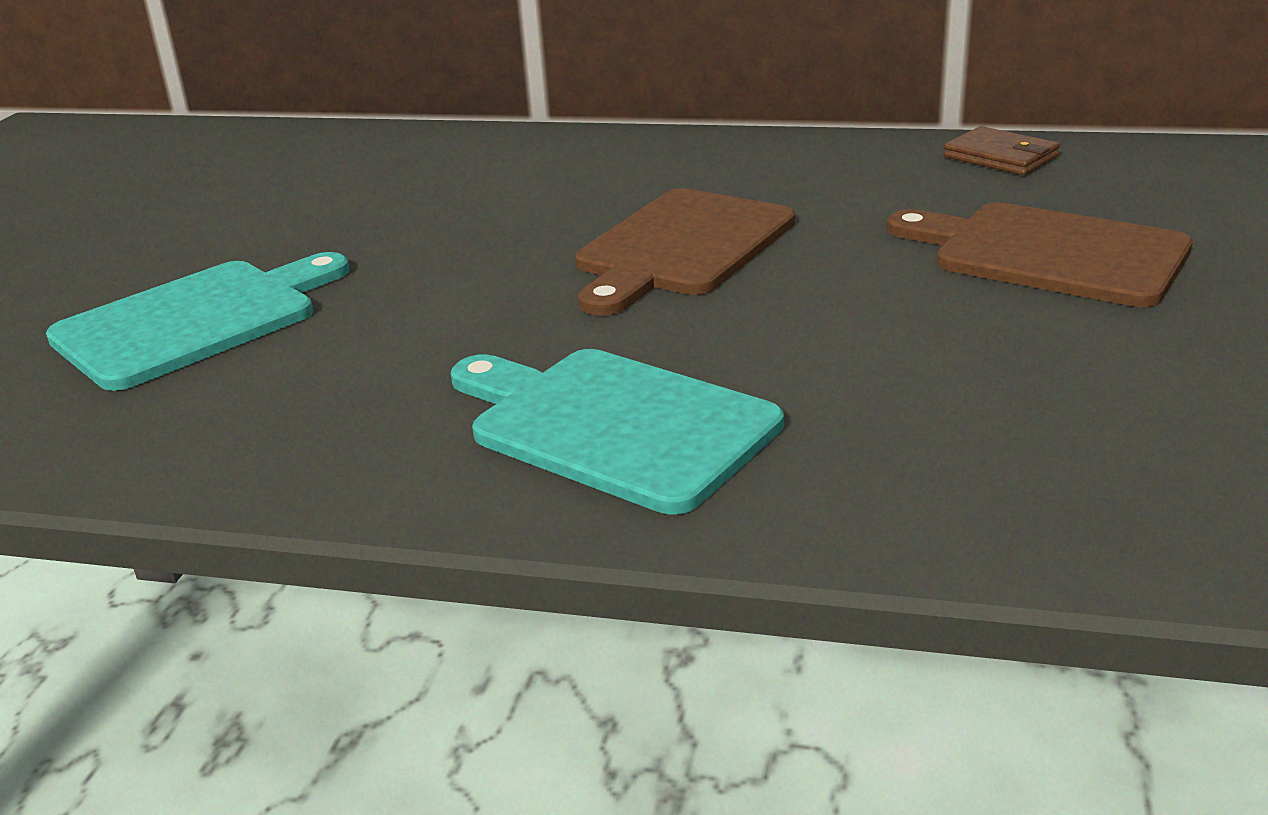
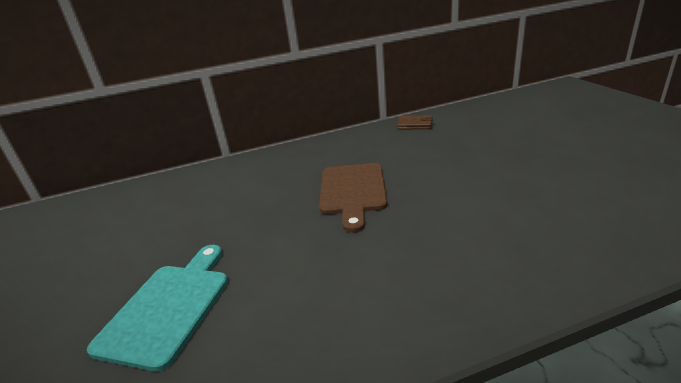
camera: 30 degrees left, 0 degrees up
(614, 425) = (427, 279): turquoise cutting board -> none
(1049, 253) = (475, 153): brown cutting board -> none

